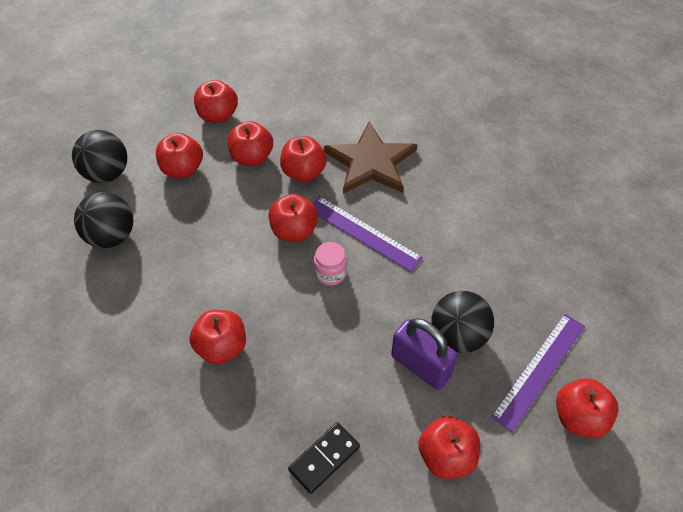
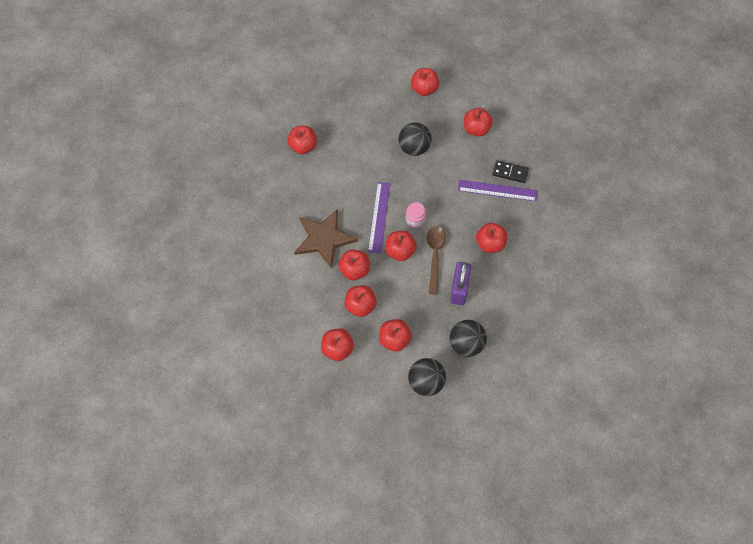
camera: 120 degrees left, 10 degrees up
(257, 267) = (435, 256): none -> brown spoon
(420, 366) = (440, 156): purple padlock -> purple padlock (459, 289)
(535, 199) = (303, 146): none -> red apple
(539, 370) = (410, 110): purple ruler -> purple ruler (497, 190)

